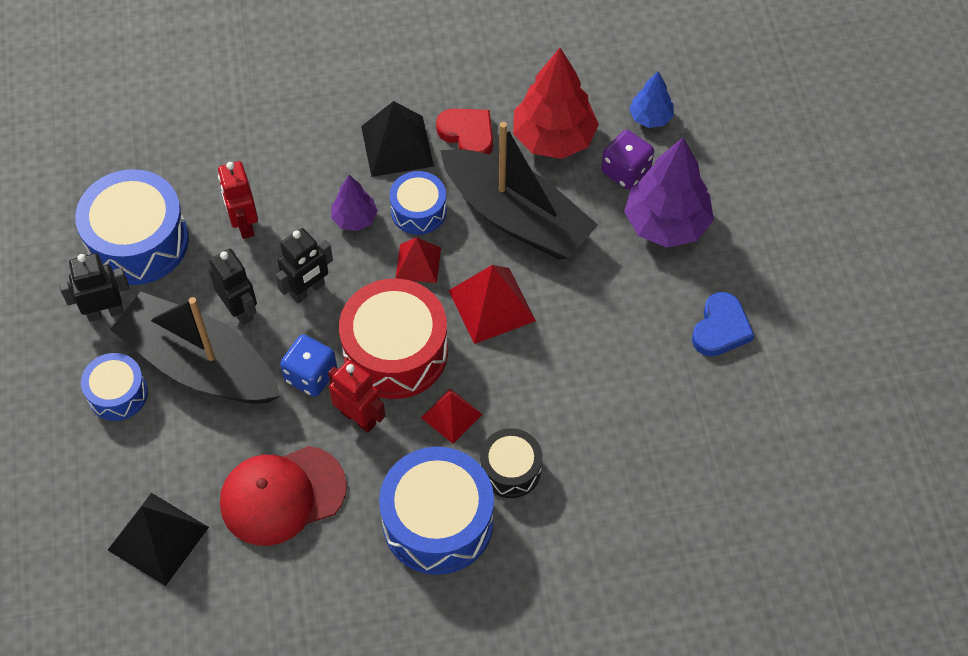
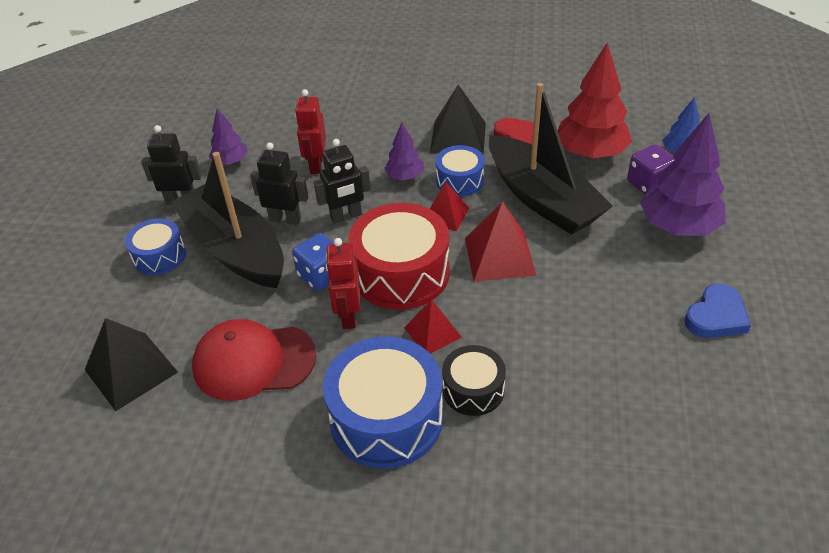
camera: 20 degrees right, 15 degrees down
(138, 241) = (230, 162): blue drum -> purple tree
(240, 310) = (285, 219): black robot -> black robot turned 60 degrees counterclockwise
(359, 418) = (348, 316): red robot -> red robot turned 150 degrees counterclockwise

